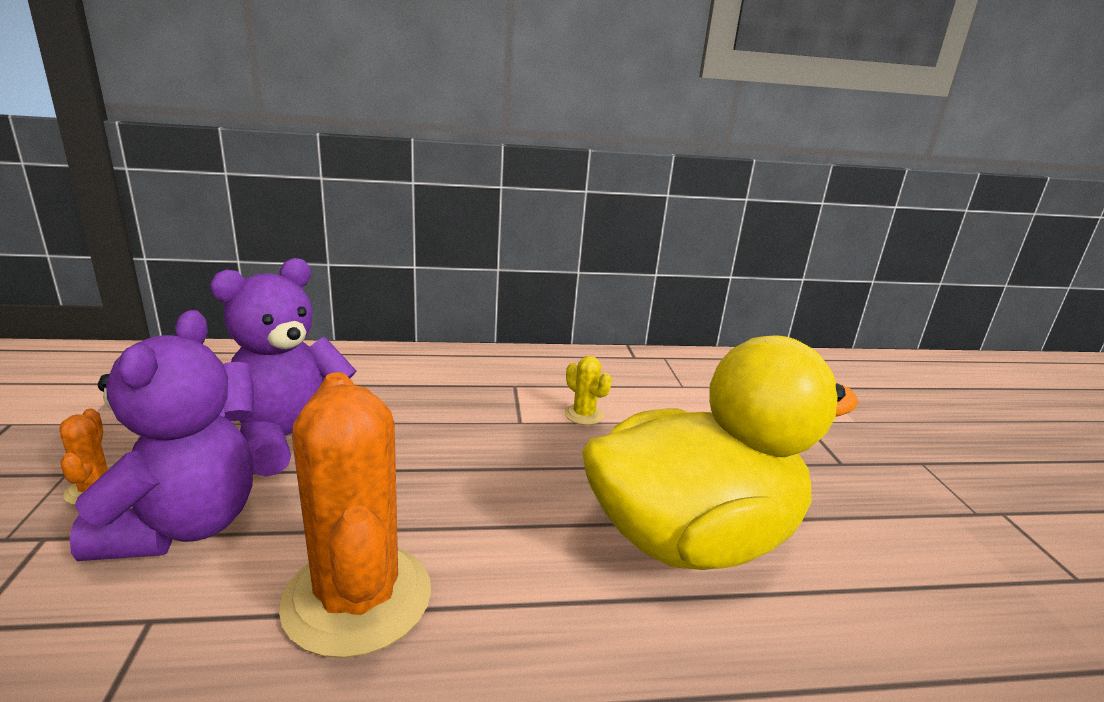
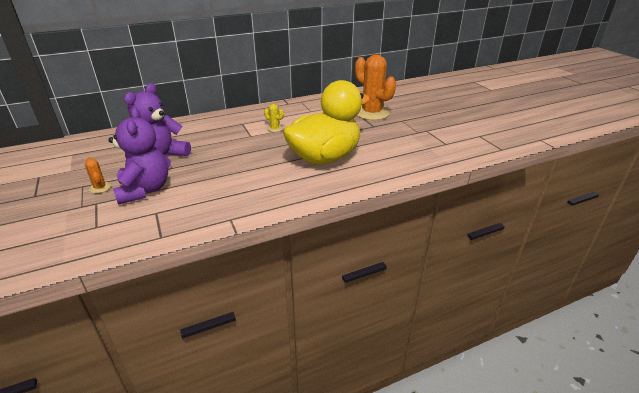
camera: 15 degrees left, 10 degrees up
(357, 598) = (220, 194): orange cactus -> orange cactus (371, 113)

